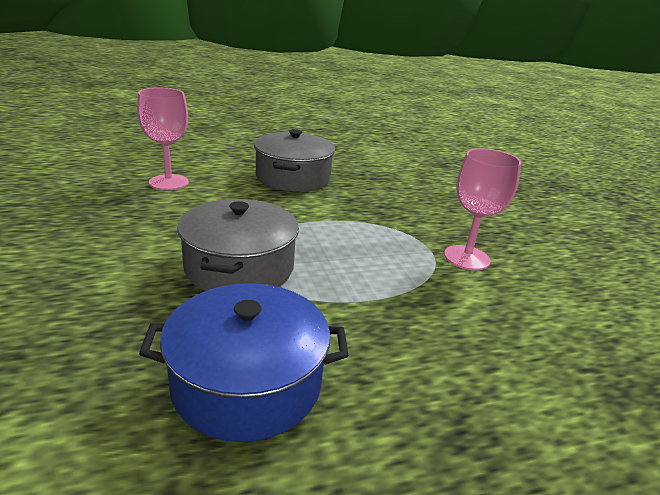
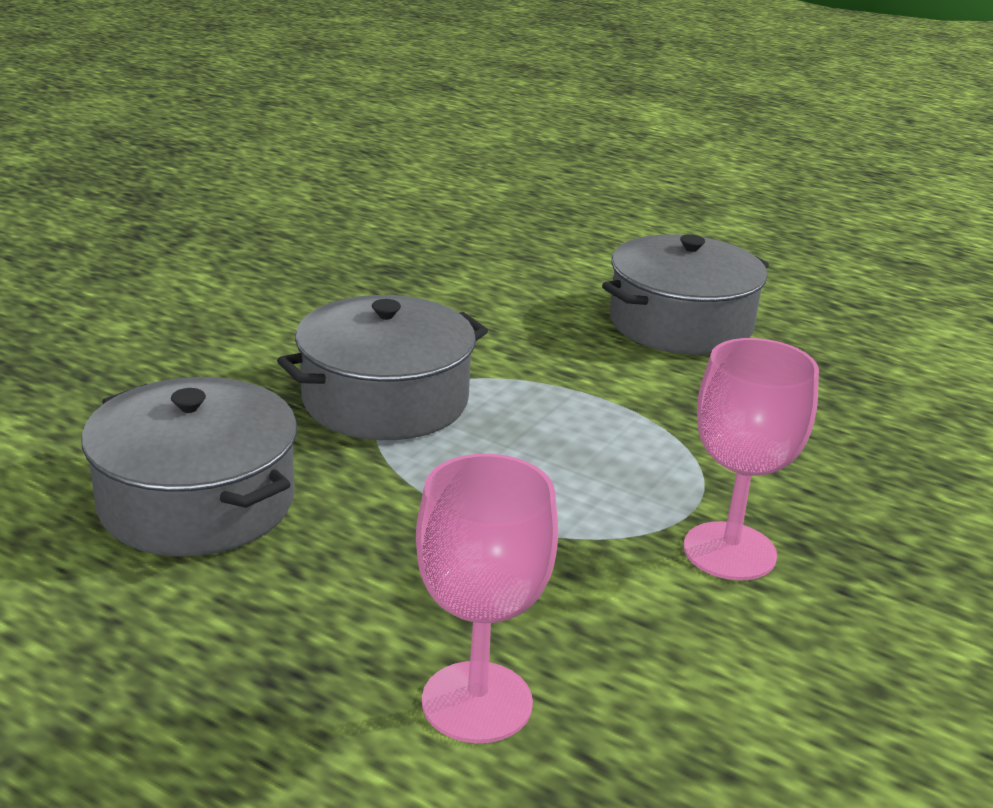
camera: 50 degrees right, 0 degrees up
(169, 182) = (486, 267): pink goblet -> pink goblet (477, 702)
(247, 382) = (197, 502): blue pot -> grey pot

